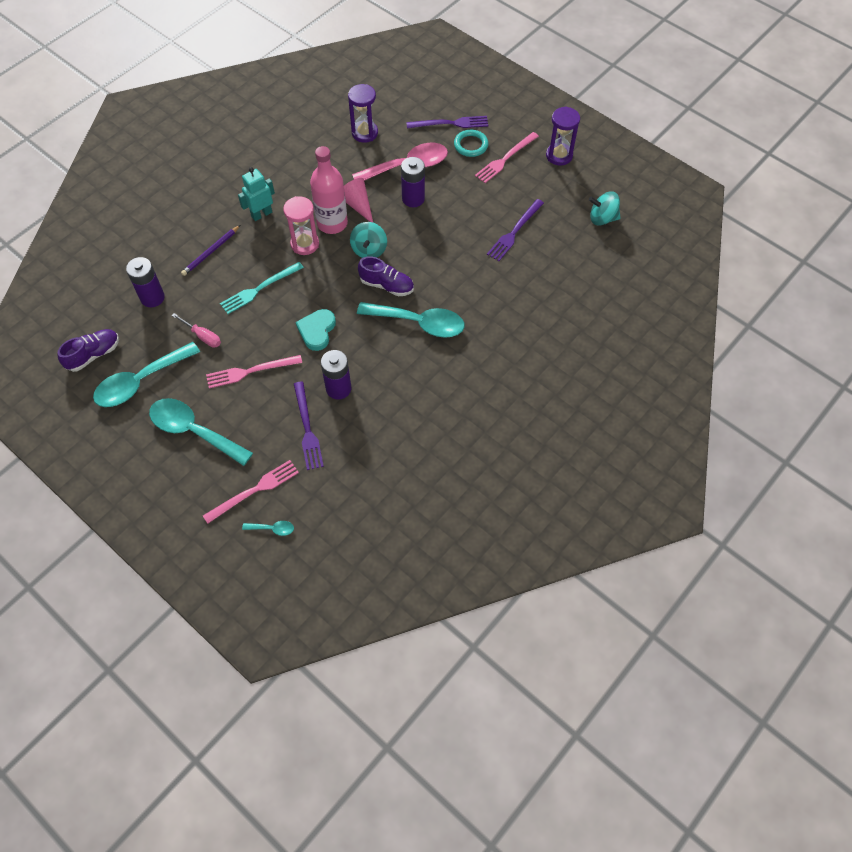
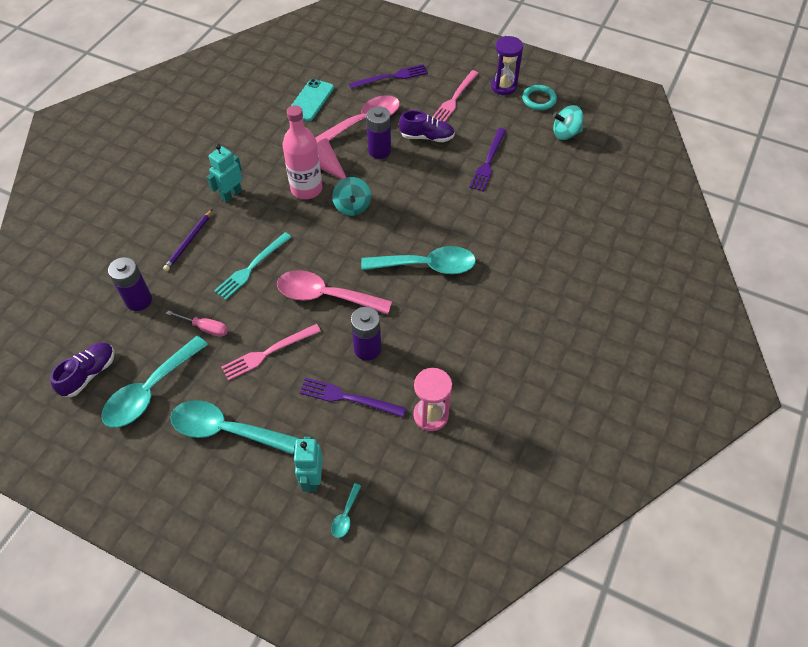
camera: 15 degrees left, 5 degrees down
(254, 490) = (312, 478): pink fork -> turquoise robot
(272, 529) = (345, 515): turquoise spoon -> turquoise spoon turned 120 degrees clockwise
(305, 244) = (285, 214): pink hourglass -> pink hourglass (431, 415)
(307, 428) = (348, 398): purple fork -> purple fork turned 135 degrees clockwise
(317, 331) = (325, 296): turquoise heart -> pink spoon
(364, 133) = (311, 100): purple hourglass -> turquoise phone
(386, 285) = (382, 236): purple shoe -> purple shoe (426, 137)
(471, 145) = (417, 92): turquoise ring -> turquoise ring (539, 99)

